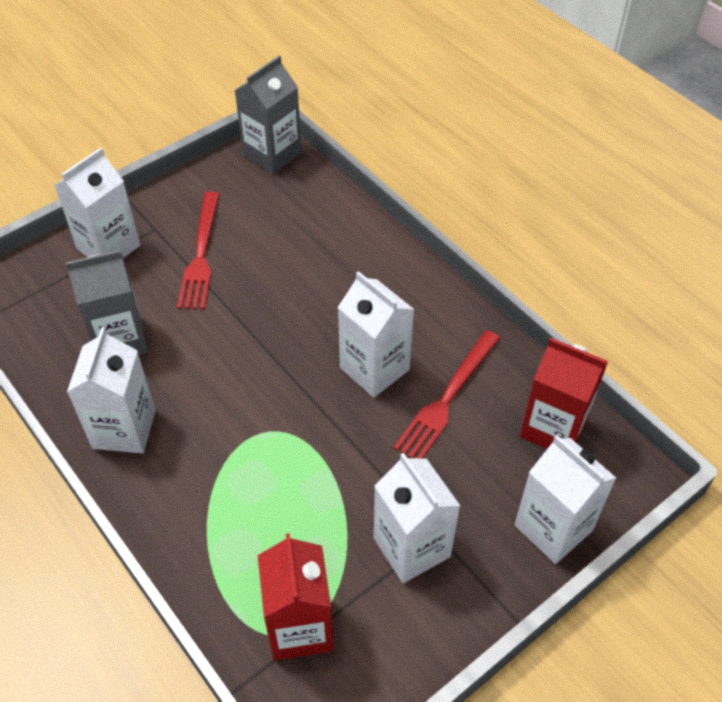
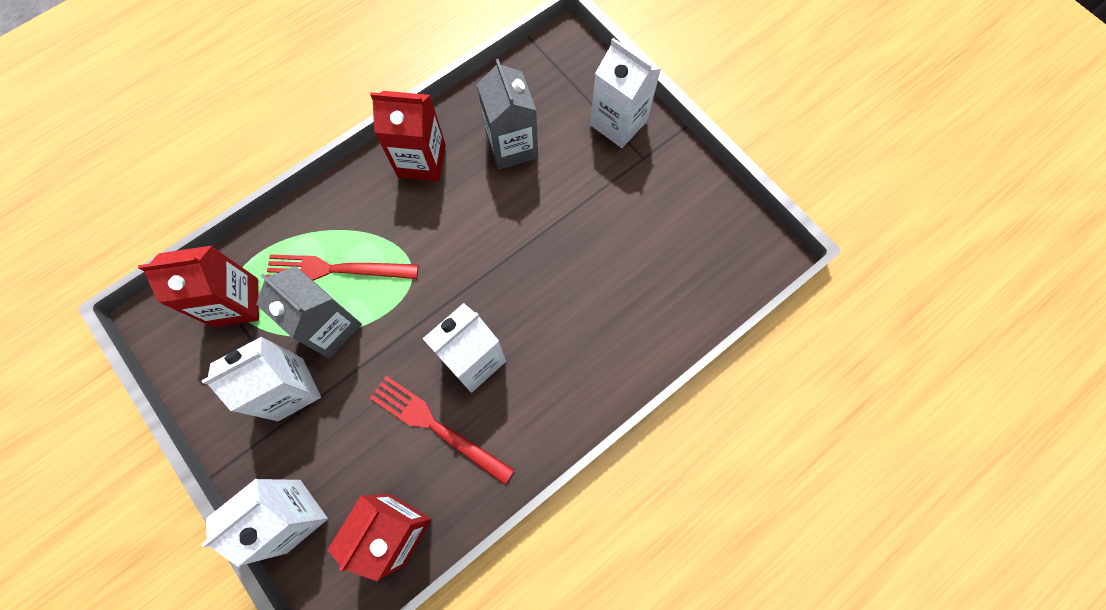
camera: 90 degrees right, 20 degrees up
(124, 429) = (421, 161): white carton -> red carton
(201, 254) = (612, 200): red fork -> red fork (336, 269)
(272, 154) = (756, 256): grey carton -> grey carton (330, 327)

